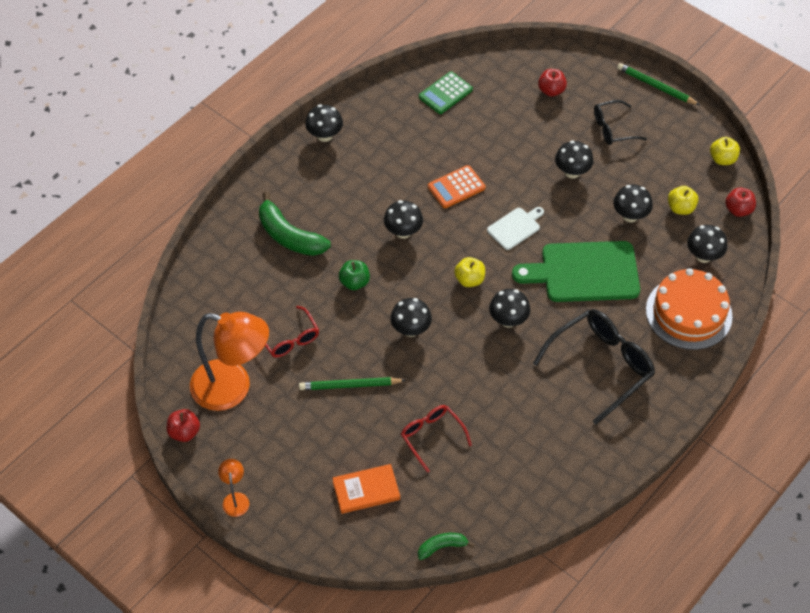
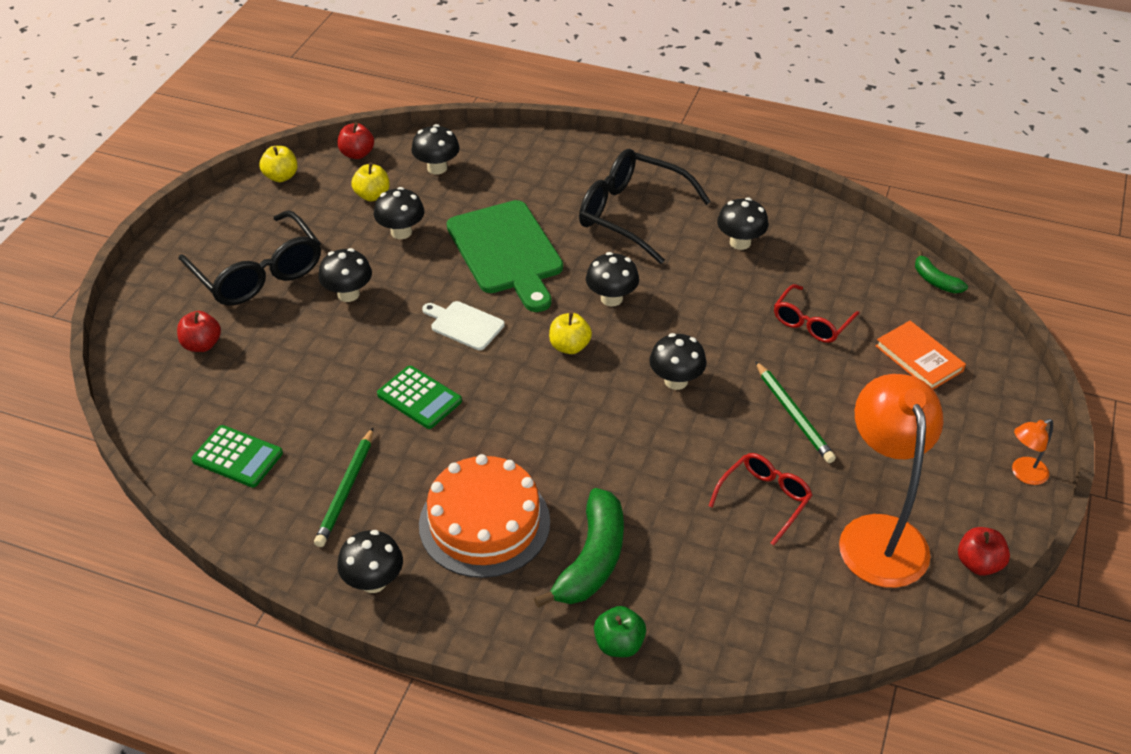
camera: 110 degrees left, 10 degrees down
(354, 282) = (634, 458): green apple -> green apple (619, 644)
(403, 232) = (522, 432): black mushroom -> black mushroom (740, 242)
(456, 187) = (419, 398): orange calculator -> green calculator
(613, 128) = (258, 273): black glasses -> black glasses, size x1.73
(656, 86) = (168, 249): green pencil -> green pencil (346, 490)
(688, 313) = (523, 166): orange cake -> orange cake (484, 523)

